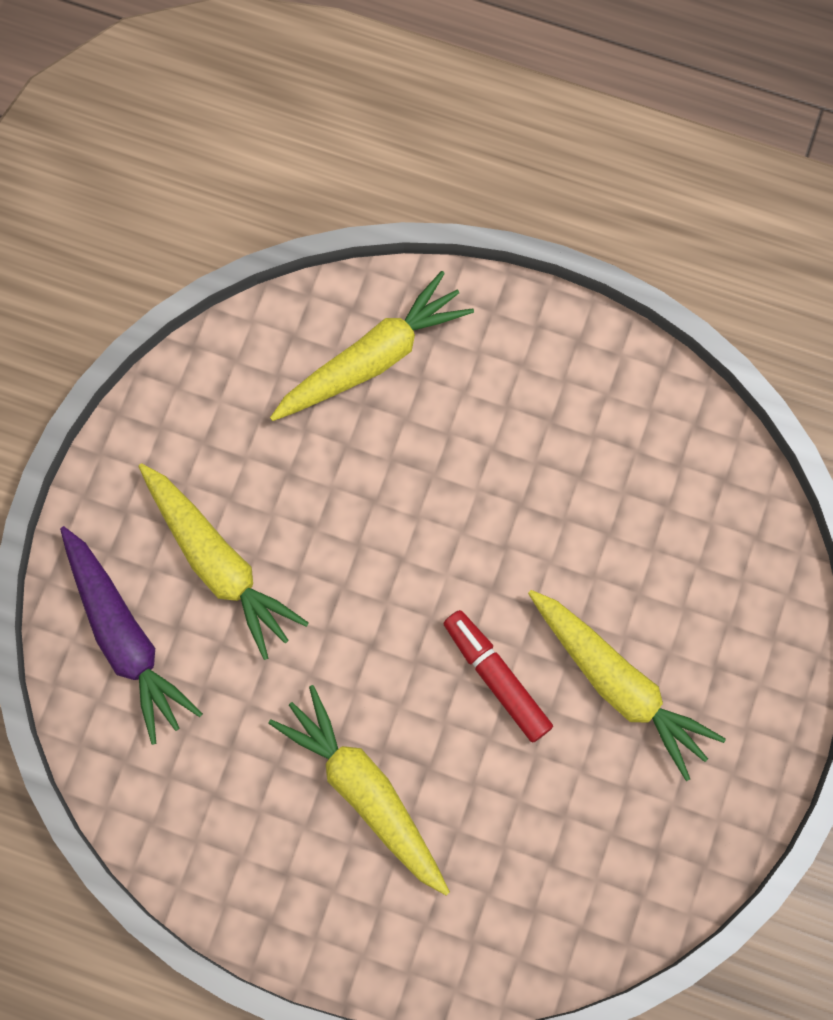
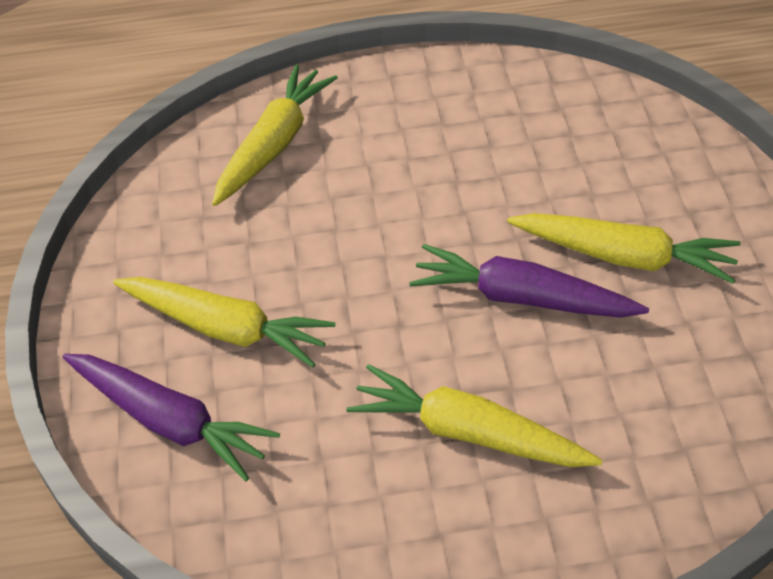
camera: 25 degrees left, 25 degrees down
(496, 678) = (522, 298): red marker -> purple carrot

